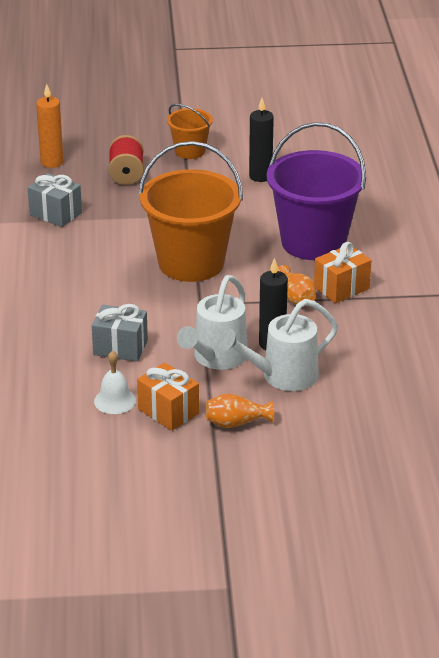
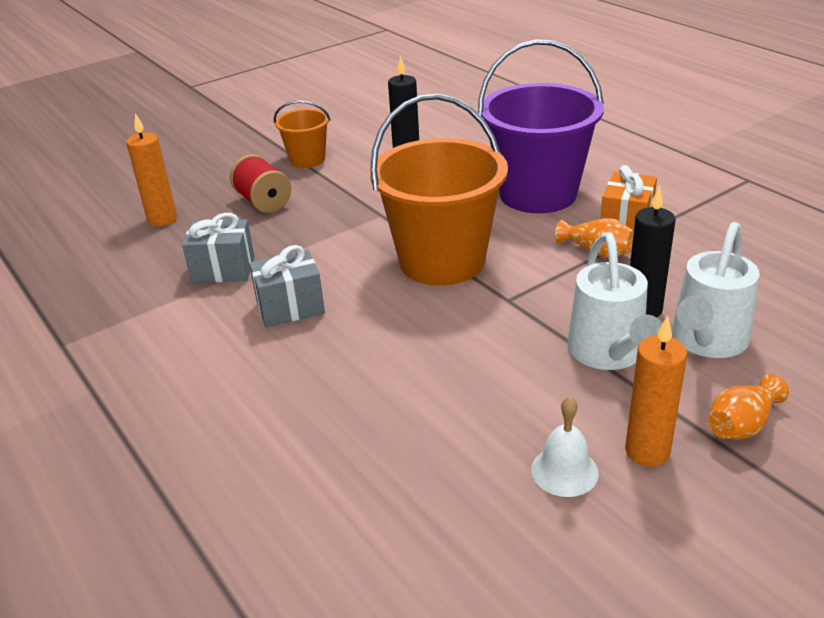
camera: 30 degrees left, 0 degrees up
(120, 347) = (483, 394): grey gift -> grey gift (290, 307)
(168, 411) = (647, 451): orange gift -> orange candle

